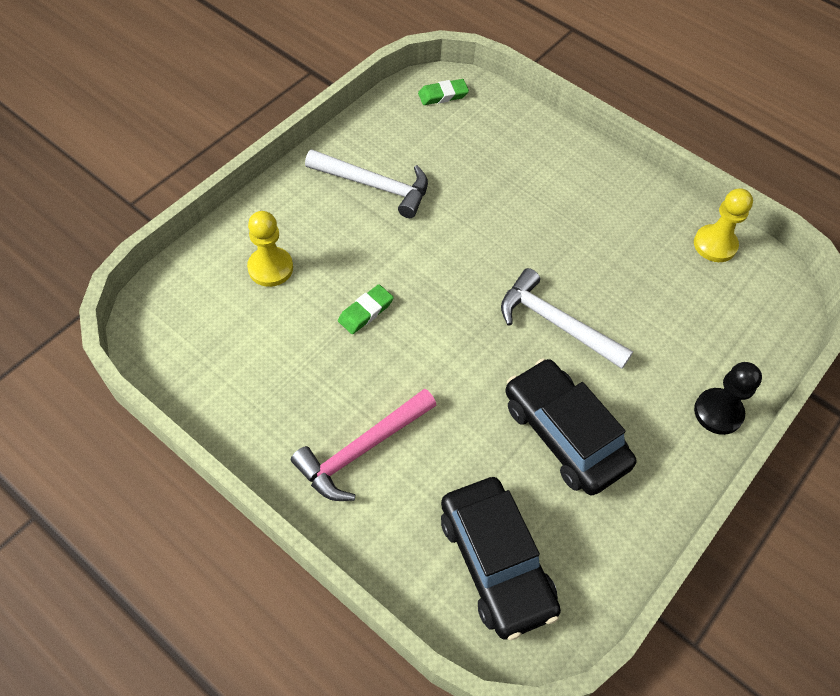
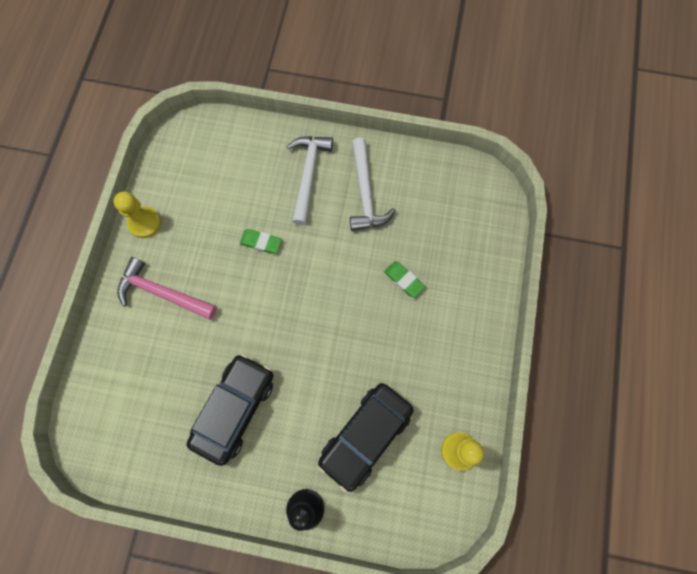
camera: 65 degrees right, 15 degrees up
(270, 268) = (262, 170): yellow pawn -> yellow pawn (145, 223)
(443, 95) = (479, 192): green eraser -> green eraser (404, 280)
(496, 562) = (125, 407): black car -> black car (365, 436)
(556, 323) = (319, 365): white hammer -> white hammer (308, 175)

